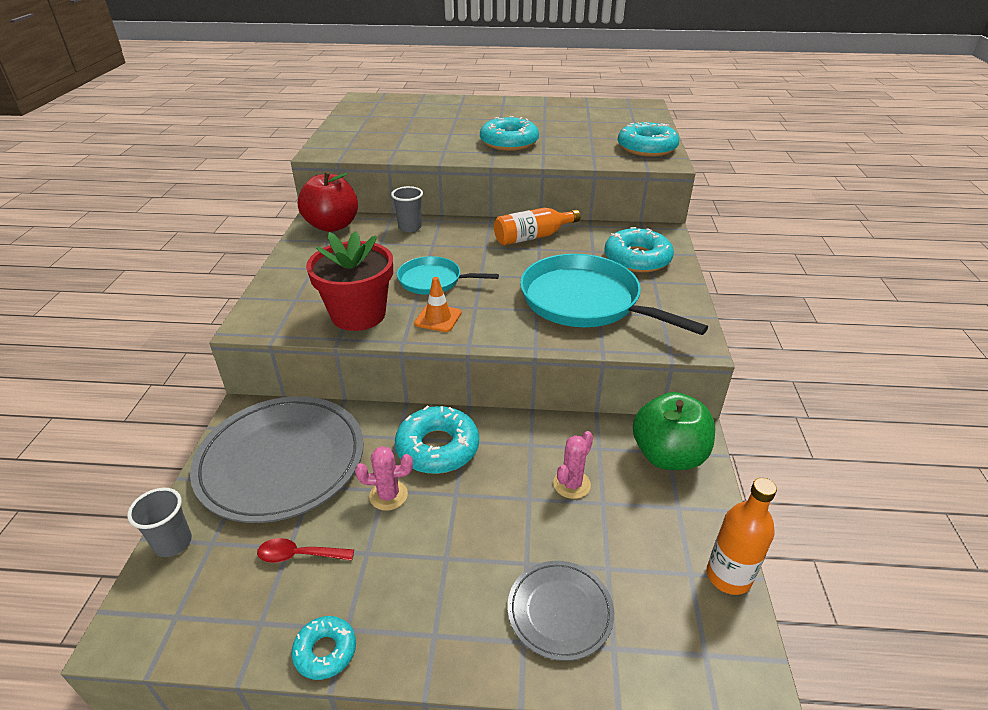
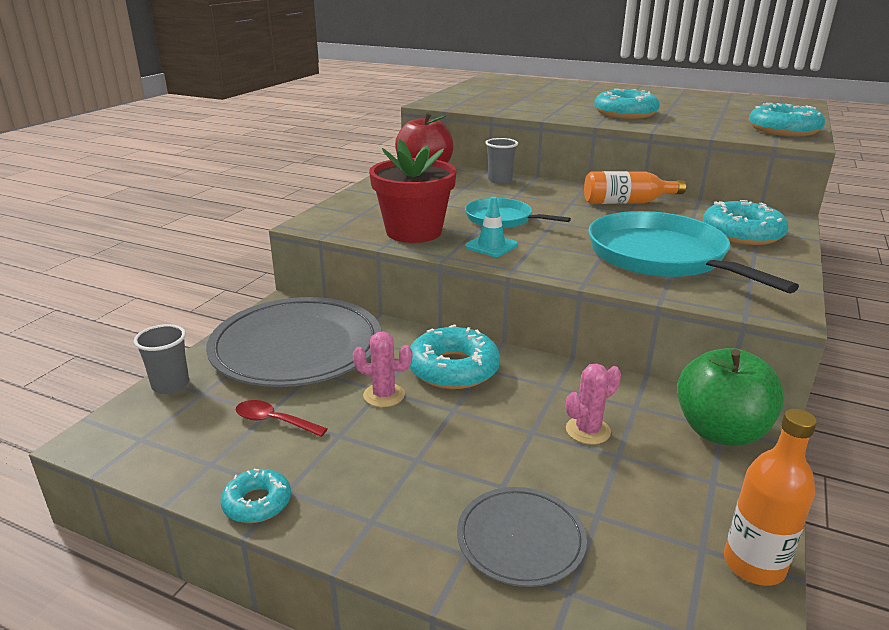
camera: 20 degrees right, 10 degrees down
(438, 318) = (491, 246): orange traffic cone -> turquoise traffic cone

